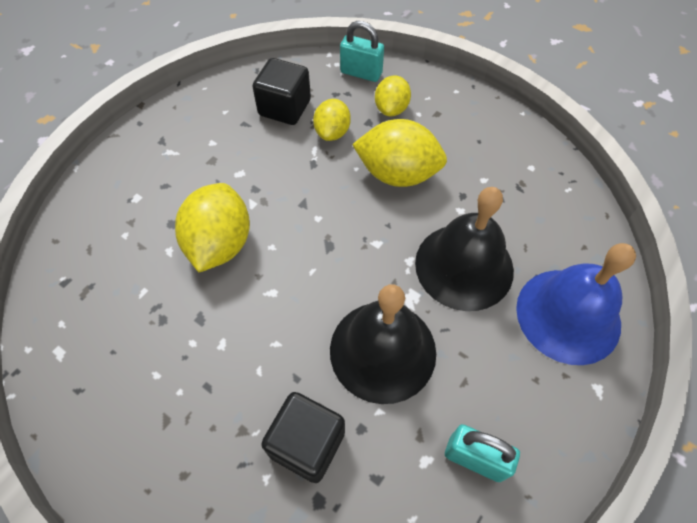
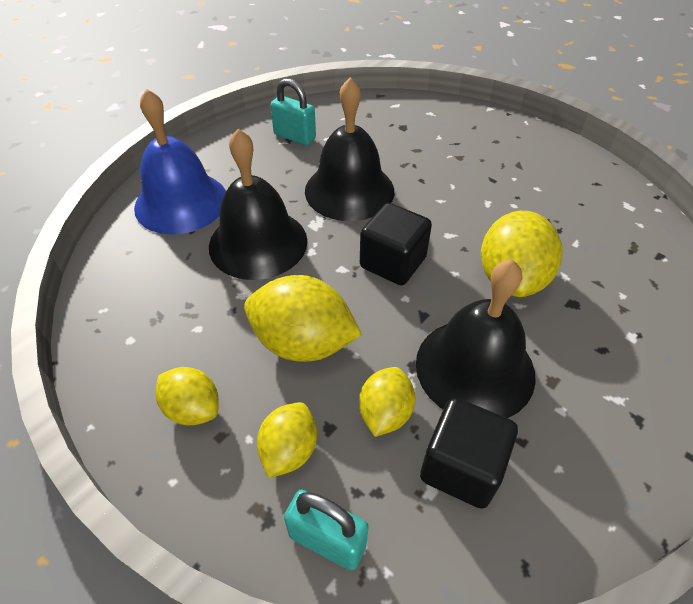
camera: 175 degrees left, 10 degrees down
(267, 164) = (475, 368): none -> black bell
(307, 443) = (411, 148): black cube -> black cube (393, 262)
(461, 126) = (193, 408): none -> yellow lemon

